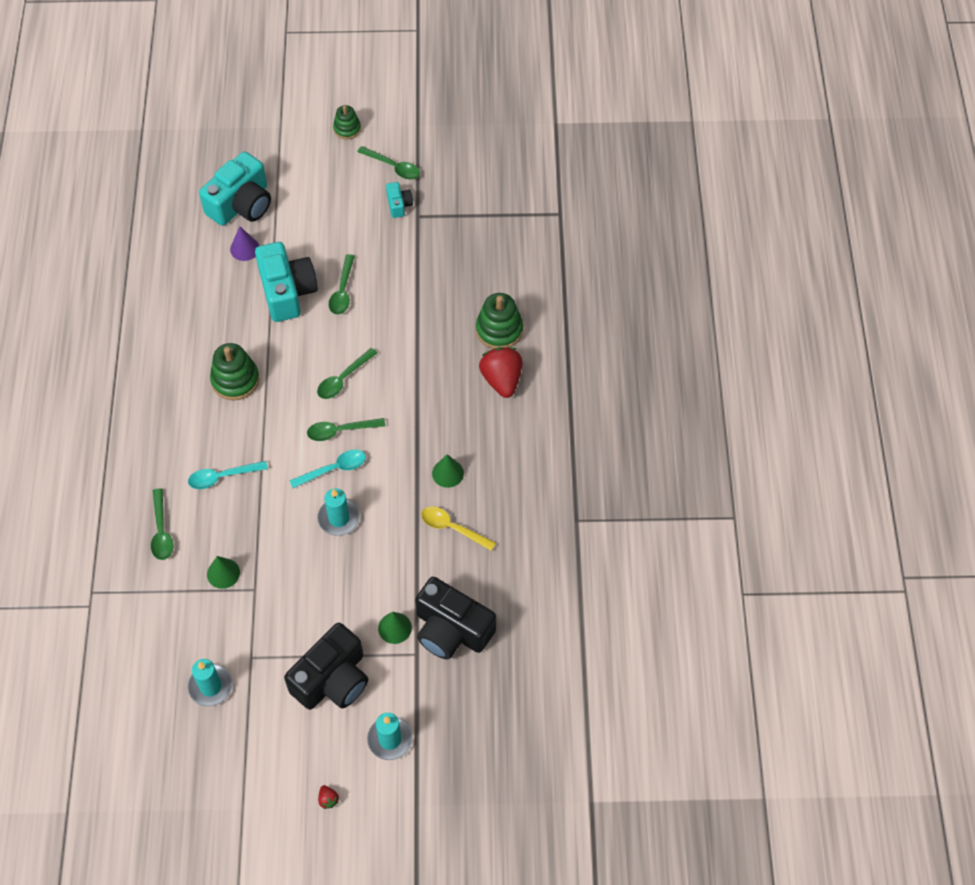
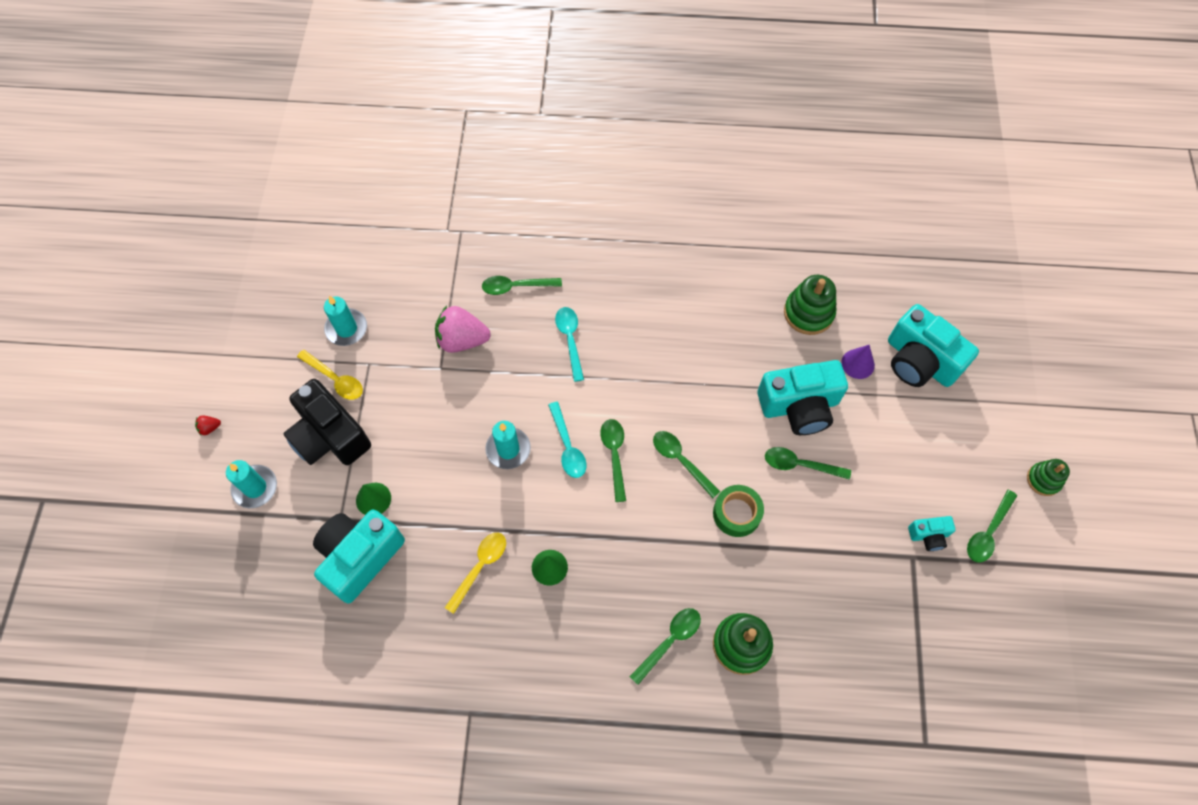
camera: 95 degrees right, 5 degrees up
(223, 573) = (462, 340): green cone -> pink strawberry
(235, 380) = (685, 353): green stacking toy -> green stacking toy (808, 313)
(269, 686) = (335, 379): none -> yellow spoon
(389, 336) = (736, 513): none -> green tape
(451, 630) = (360, 557): black camera -> turquoise camera
(502, 380) = (669, 641): red strawberry -> green spoon

